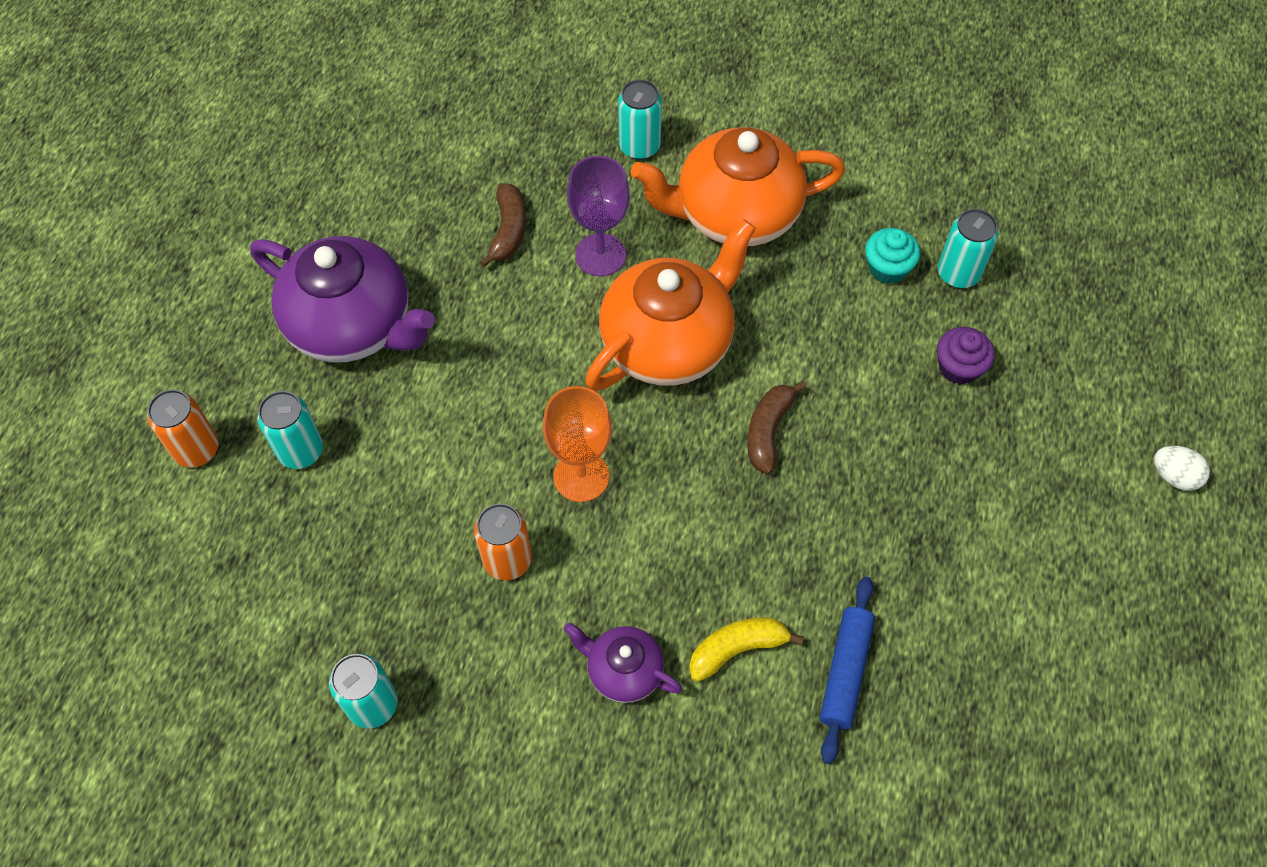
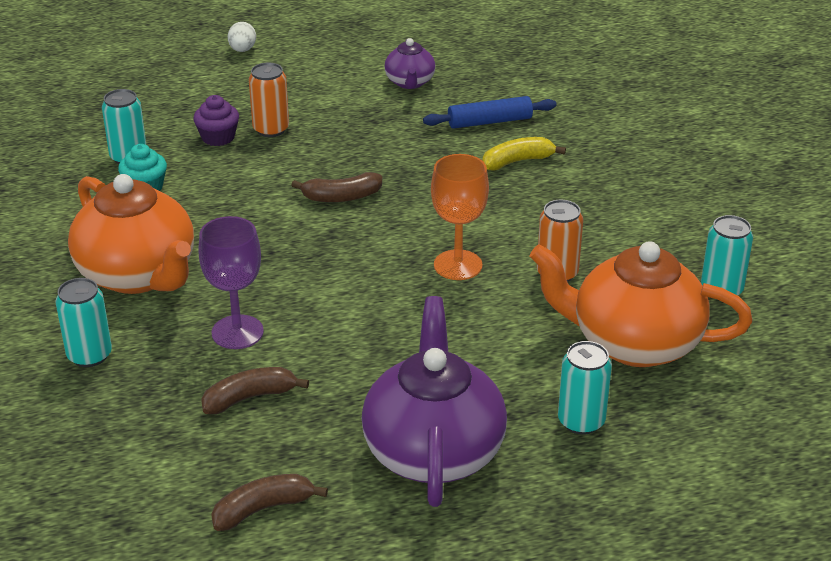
camera: 120 degrees left, 25 degrees down
(196, 449) = (644, 488): orange can -> orange can (271, 129)
(380, 192) = (263, 509): none -> brown banana
(623, 670) = (579, 198): purple teapot -> purple teapot (410, 82)
(668, 343) = (301, 265): orange teapot -> orange teapot (633, 343)
(737, 649) = (517, 161): yellow banana -> yellow banana turned 120 degrees clockwise

